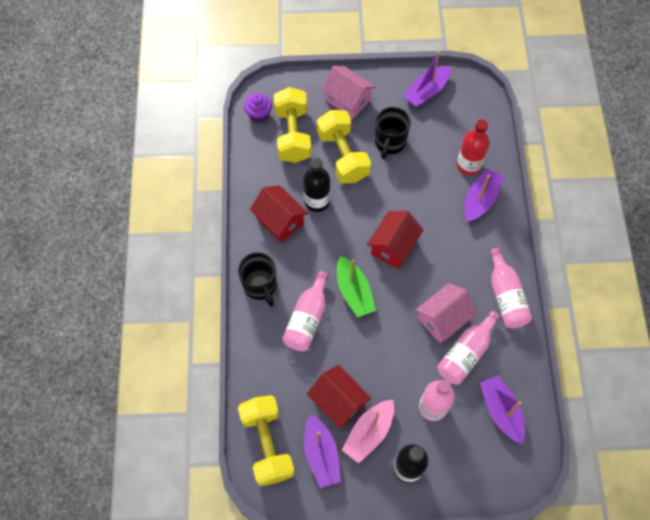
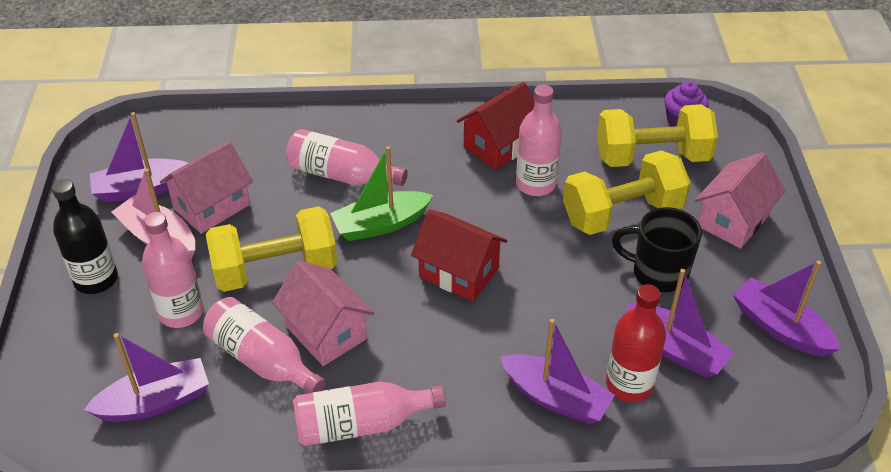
camera: 90 degrees right, 20 degrees down
(260, 286) = (395, 128): black mug -> none
(267, 444) = (169, 139): yellow dumbbell -> yellow dumbbell (275, 270)
(317, 201) = (535, 184): black bottle -> pink bottle
(338, 402) = (212, 206): red house -> pink house
(444, 141) = (676, 350): none -> purple boat

